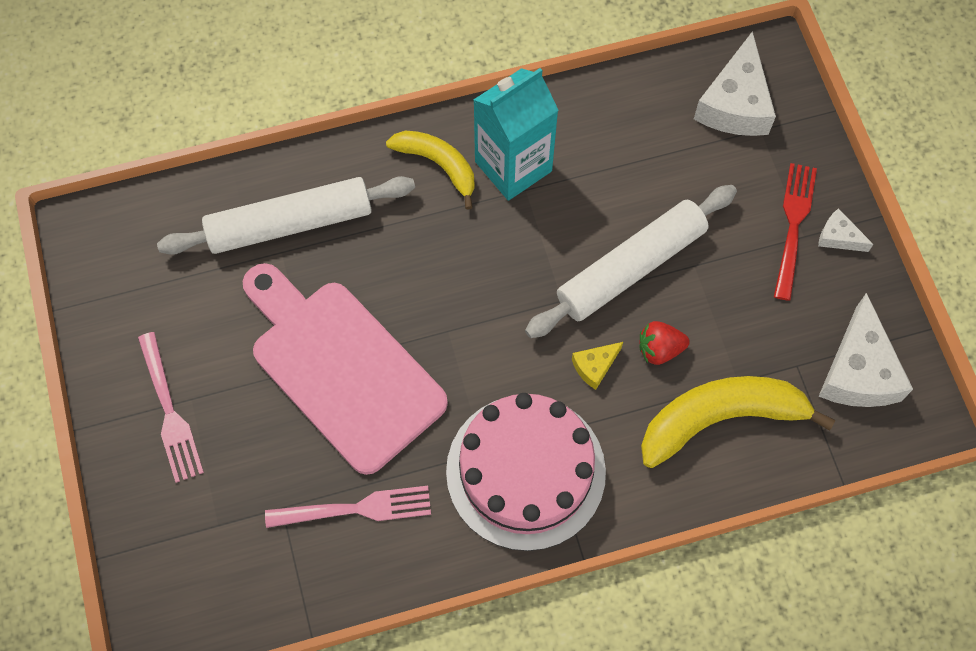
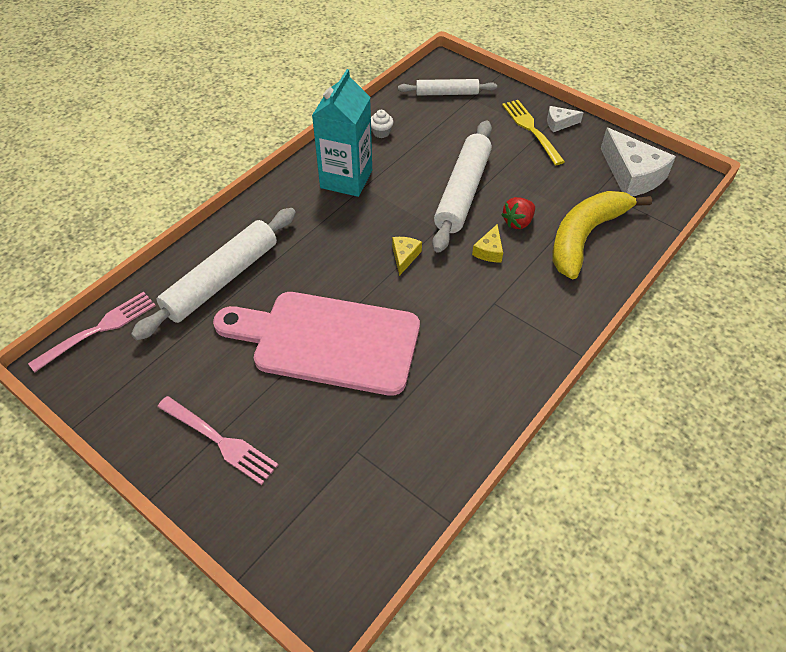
camera: 35 degrees left, 15 degrees down
(356, 509) = (410, 418): pink fork -> pink fork (98, 329)
(438, 165) = (297, 201): yellow banana -> none
(496, 314) = (404, 257): none -> yellow cheese
(525, 471) = (501, 329): pink cake -> none
(605, 120) = (381, 132): none -> white cupcake
(735, 104) = (447, 93): white cheese -> white rolling pin
(793, 225) = (531, 129): red fork -> yellow fork

